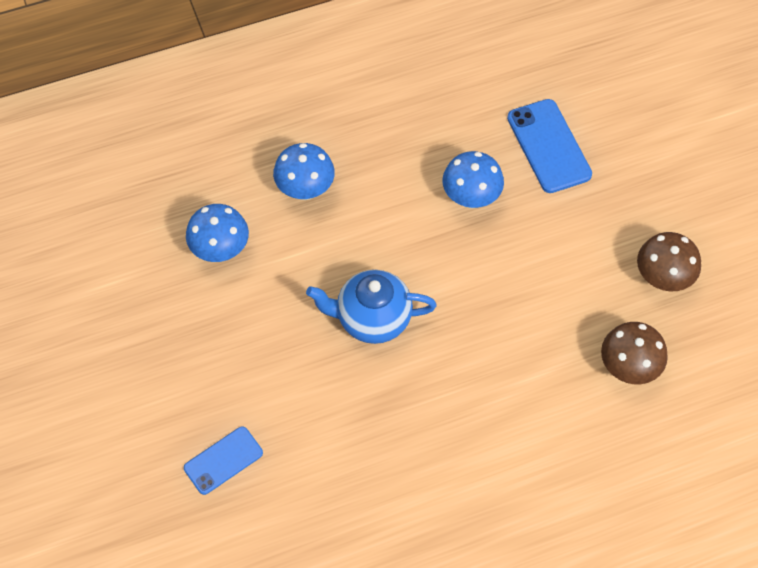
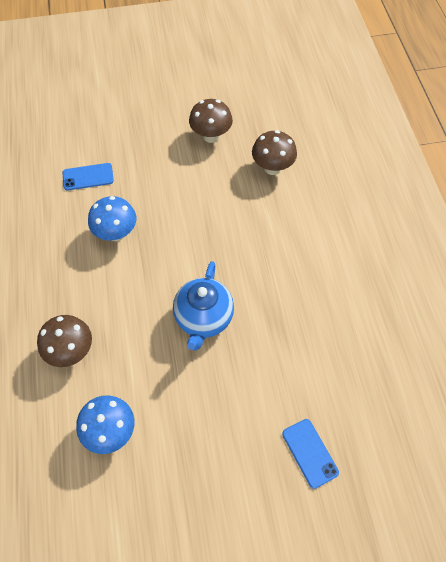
camera: 80 degrees left, 0 degrees up
(305, 190) = (71, 351): blue mushroom -> brown mushroom
(549, 146) = (88, 177): blue phone -> blue phone, size x0.65

